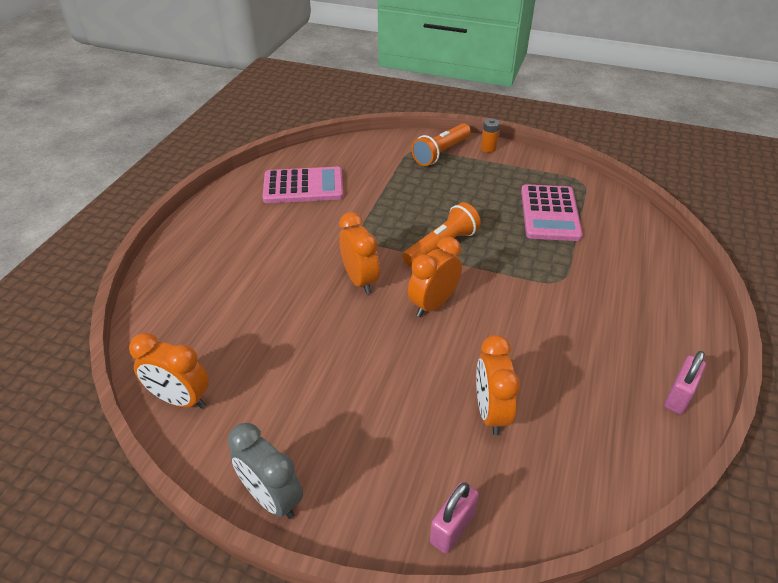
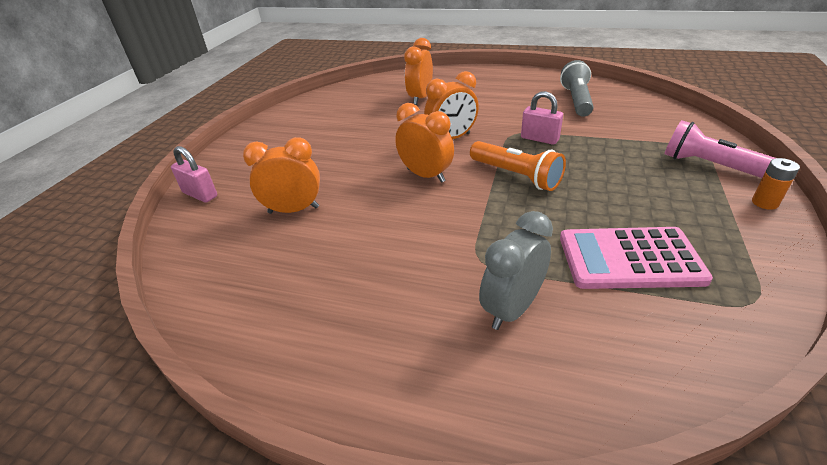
camera: 90 degrees right, 5 degrees down
(180, 399) = (332, 96): orange clock -> orange clock (420, 98)
(272, 498) = (253, 131): grey clock -> grey clock (512, 309)
(303, 186) = (576, 100): pink calculator -> grey flashlight
(441, 153) = (711, 166): orange flashlight -> pink flashlight
(678, 396) = (280, 354): pink padlock -> pink padlock (539, 139)

